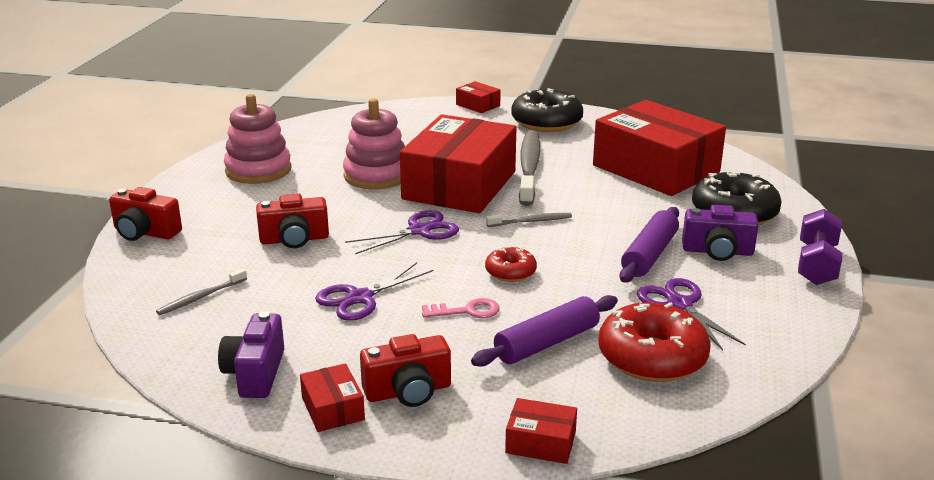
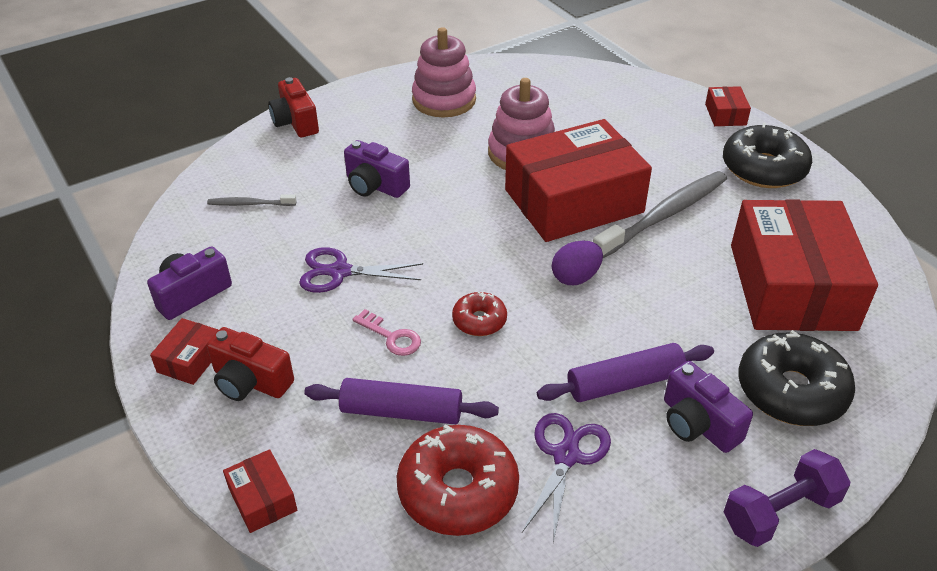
camera: 45 degrees right, 15 degrees up
(294, 239) = (375, 186): red camera -> purple camera
(419, 231) = (472, 232): purple scissors -> none
(531, 221) = (575, 277): grey toothbrush -> purple egg

